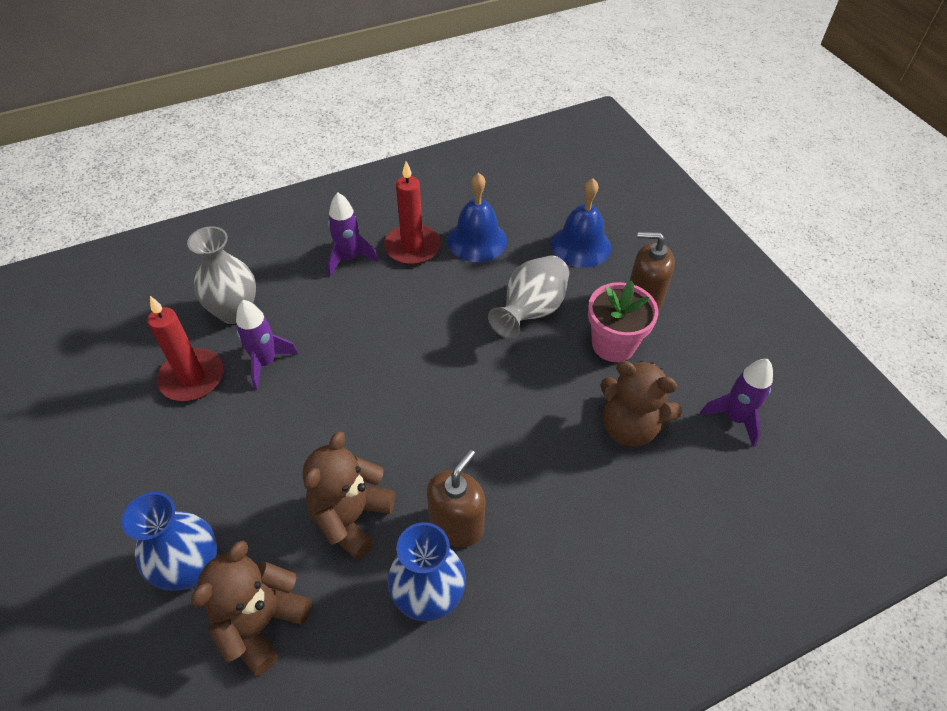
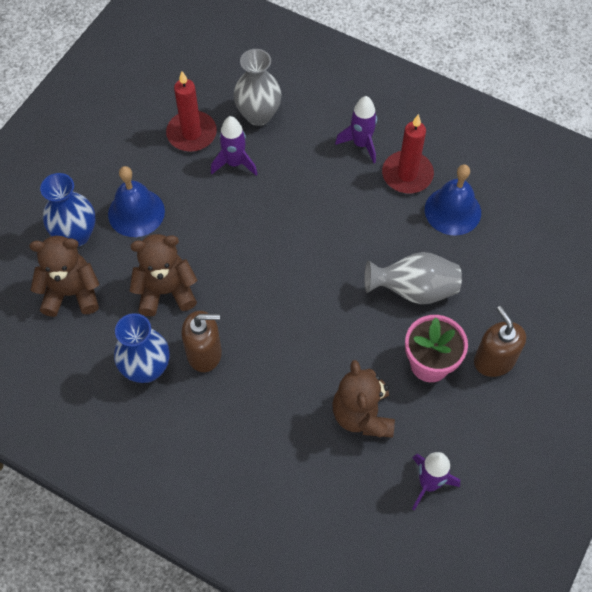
camera: 55 degrees right, 10 degrees up
(581, 245) = (513, 284): blue bell -> blue bell (136, 212)

